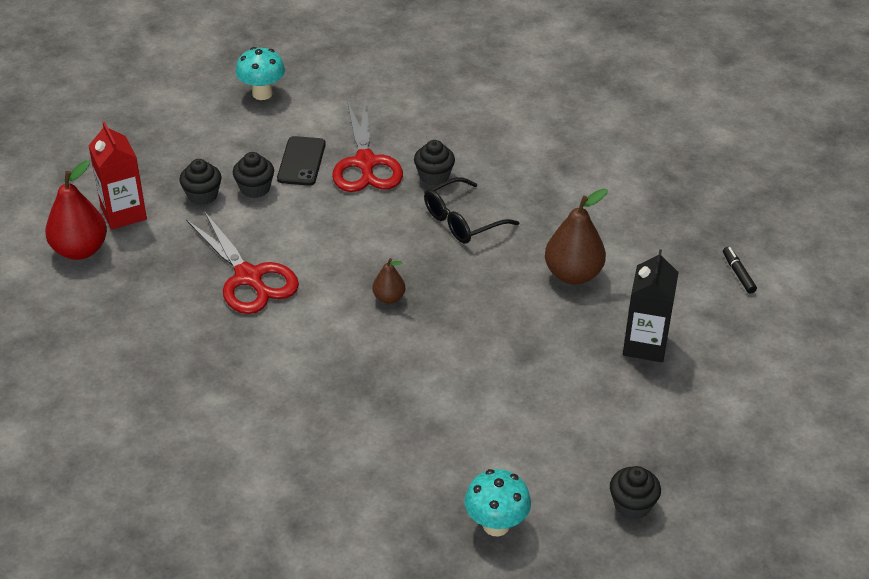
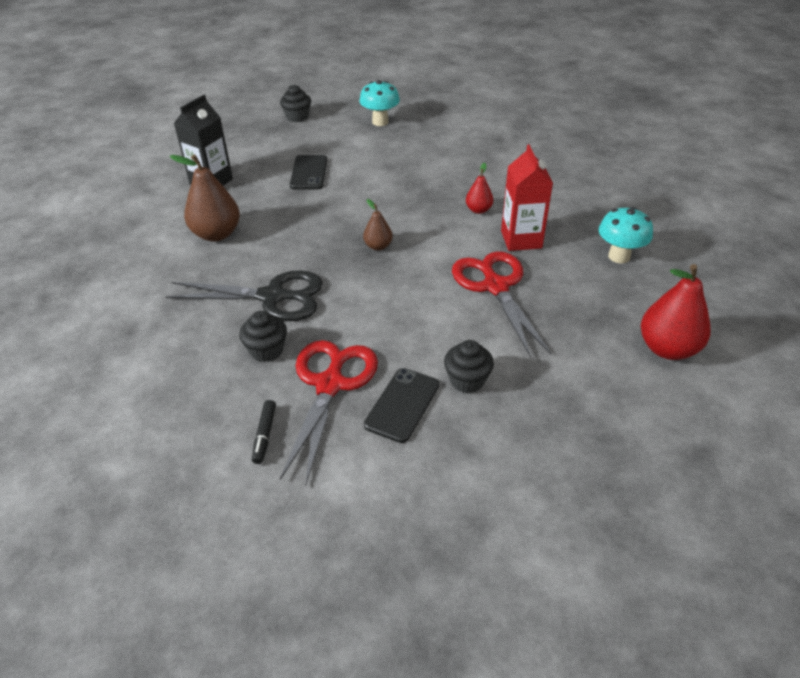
camera: 160 degrees left, 0 degrees up
(123, 213) = (622, 382): red carton -> red carton (521, 239)
(202, 195) = (529, 385): black cupcake -> none
(262, 94) = (417, 540): turquoise mushroom -> turquoise mushroom (619, 256)
(291, 375) = (478, 210): none -> red pear
(462, 221) = (272, 297): black glasses -> black scissors
(534, 389) = (309, 173): none -> black phone
(738, 273) = (93, 210): black marker -> black marker (264, 435)

